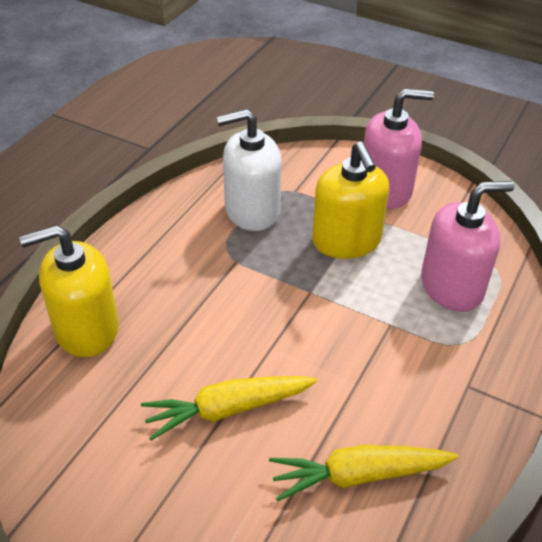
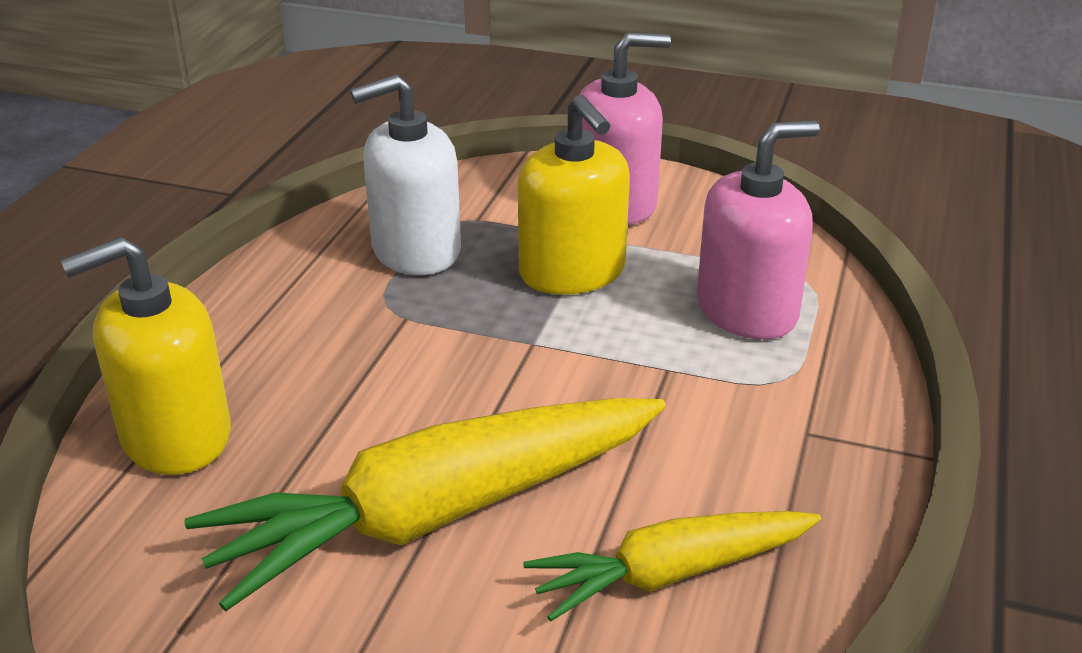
camera: 10 degrees left, 10 degrees down
(227, 410) = (436, 515): yellow carrot -> yellow carrot, size x1.70

